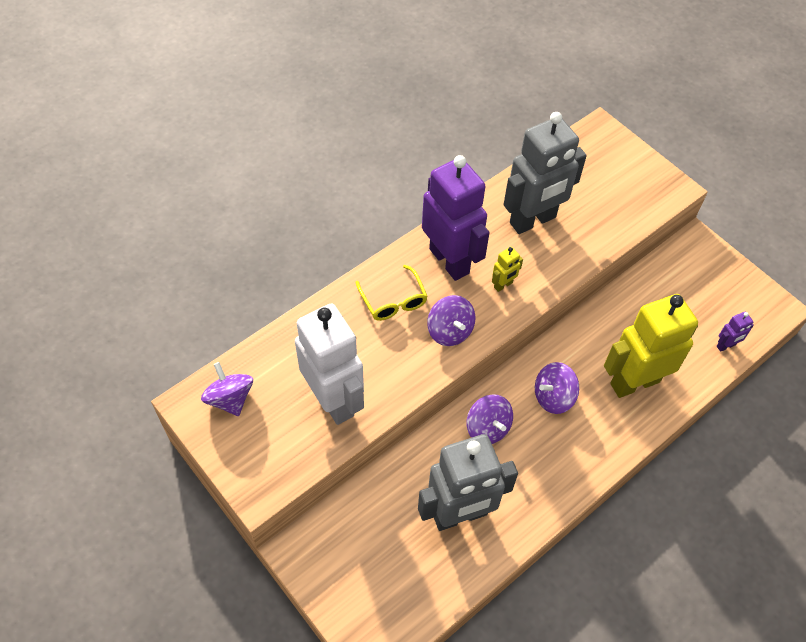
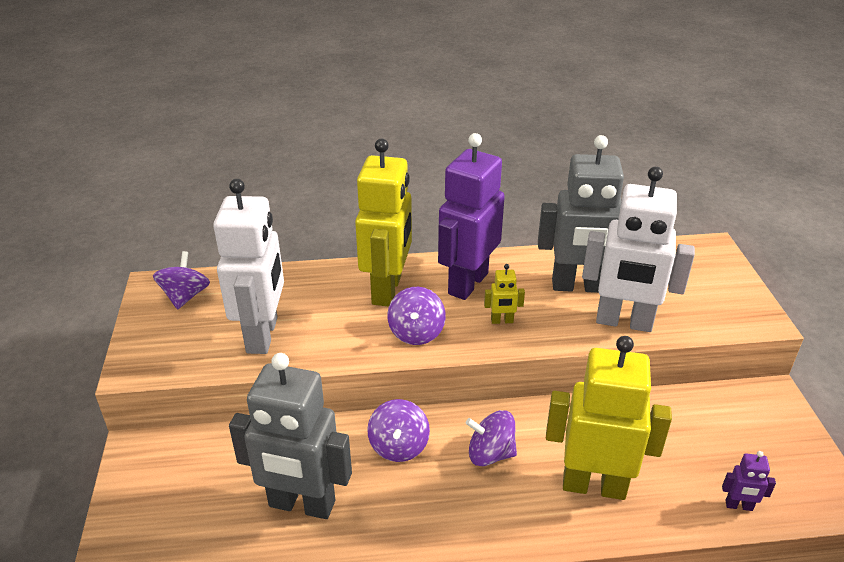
camera: 35 degrees right, 20 degrees down
(393, 301) = (387, 290): yellow glasses -> yellow robot
(450, 261) = (467, 283): purple robot -> purple robot turned 150 degrees counterclockwise
(587, 240) = (624, 322): none -> white robot

